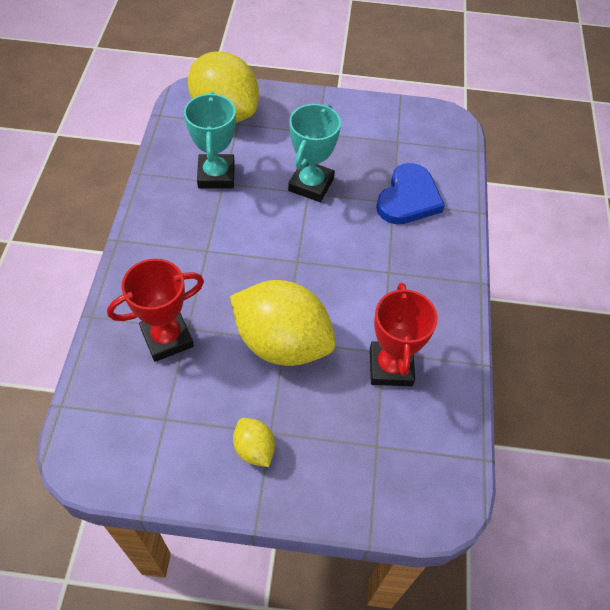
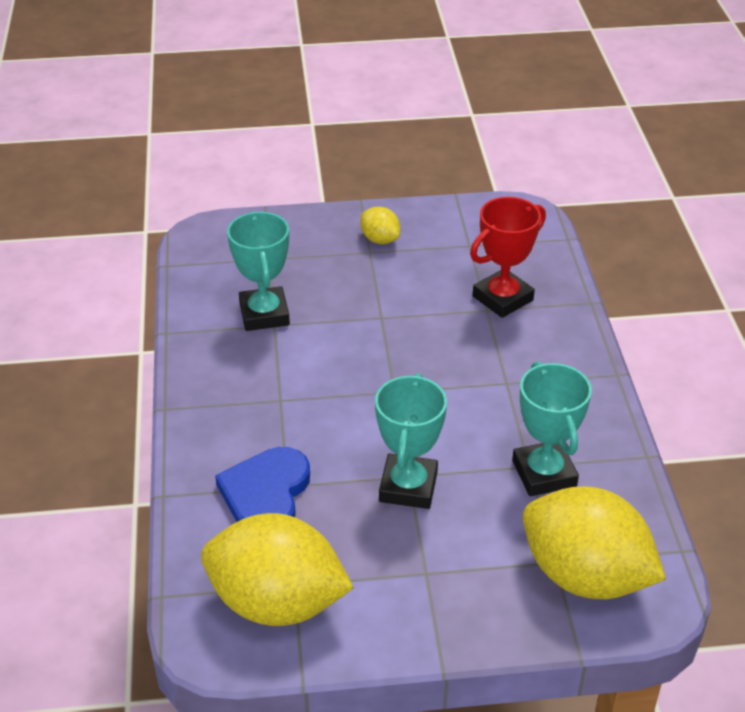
camera: 170 degrees right, 15 degrees down
(282, 342) = (383, 314): yellow lemon -> yellow lemon (277, 603)
(390, 367) = (264, 314): red trophy -> turquoise trophy

